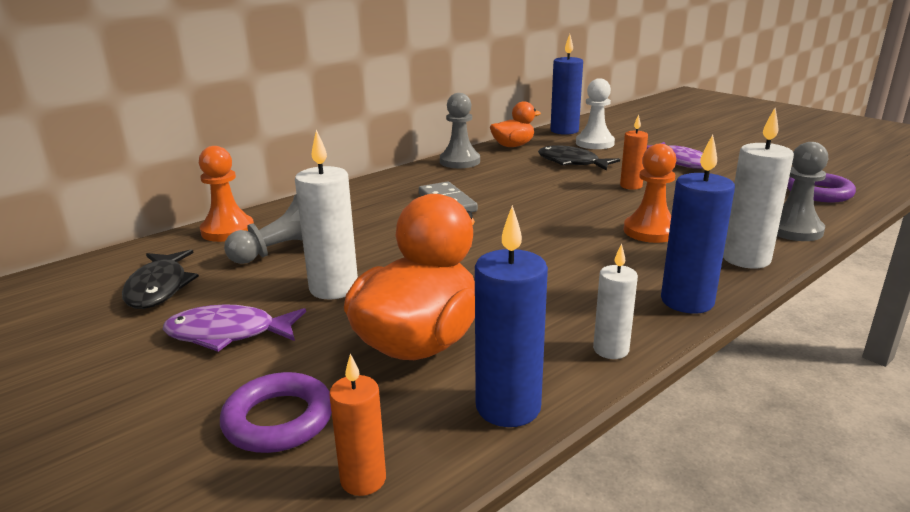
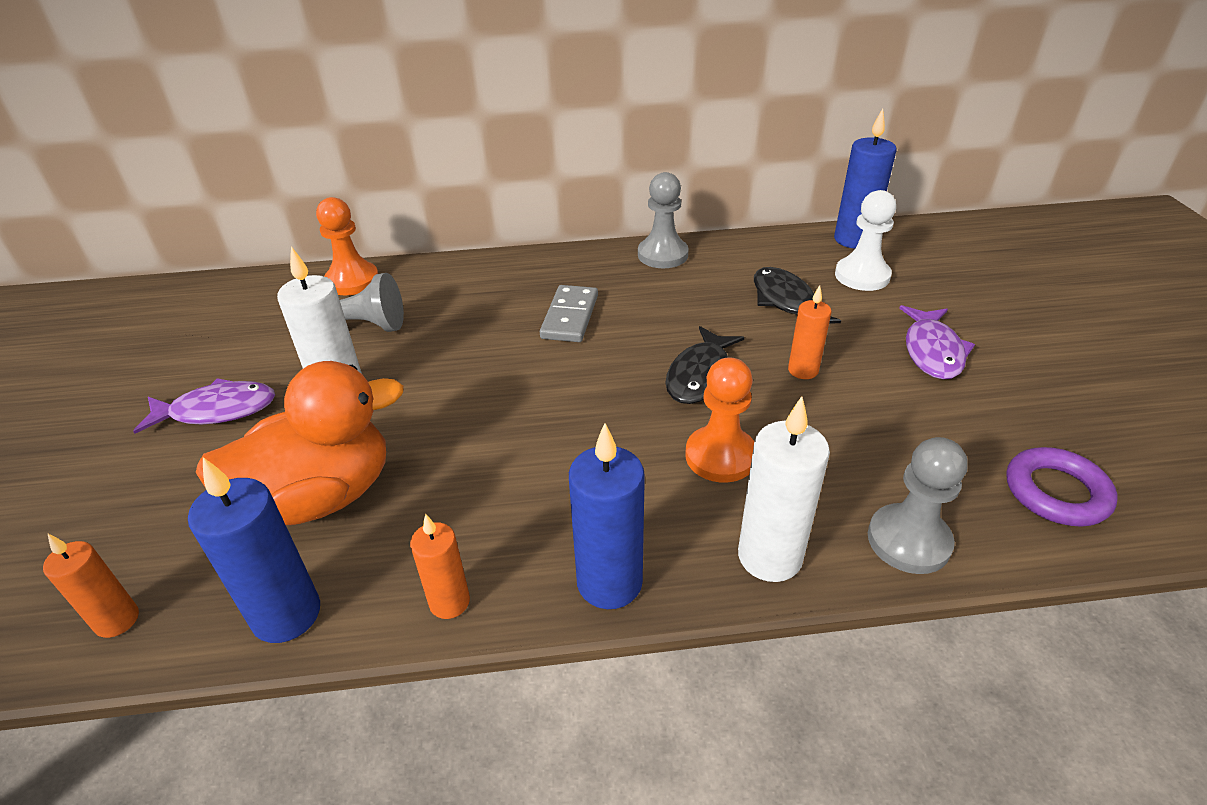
camera: 35 degrees right, 15 degrees up
(159, 288) = (235, 333): black fish -> black fish (701, 375)
(228, 334) = (217, 410): purple fish -> purple fish turned 135 degrees clockwise
(278, 420) = (143, 524): purple ring -> none
(513, 146) = (755, 247): orange duck -> none
(611, 350) = (449, 602): white candle -> orange candle

